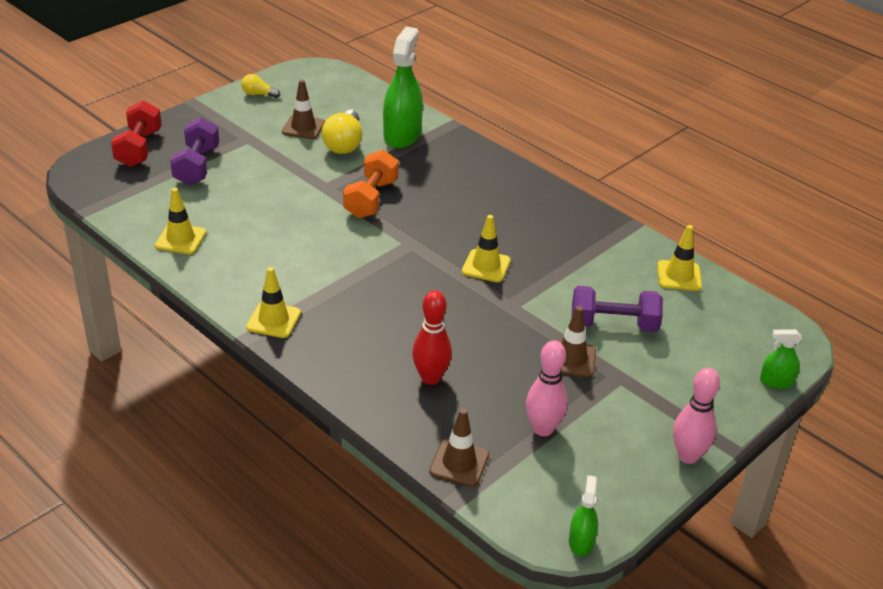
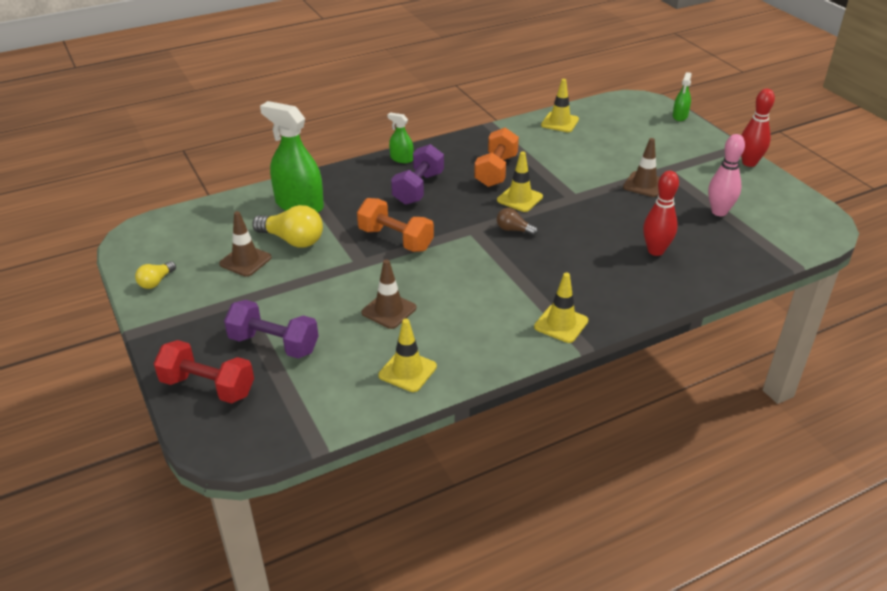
camera: 70 degrees left, 0 degrees up
(423, 270) = (514, 230): none -> brown light bulb
(459, 463) = (754, 255): brown traffic cone -> brown traffic cone (389, 310)
(534, 242) = (496, 171): none -> orange dumbbell
(581, 541) = (830, 220): green spray bottle -> green spray bottle (401, 159)
(613, 324) = (608, 159): purple dumbbell -> purple dumbbell (418, 188)
(688, 456) = (749, 163): pink bowling pin -> red bowling pin

